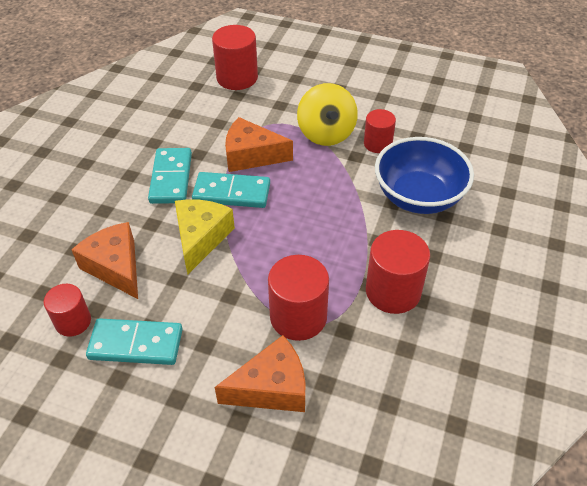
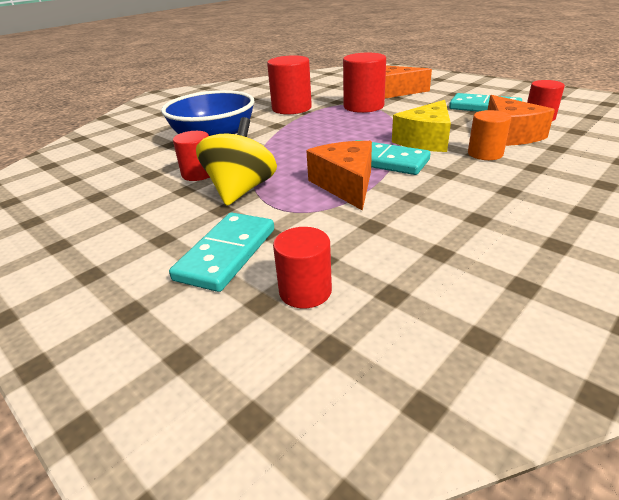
camera: 155 degrees left, 15 degrees down
(143, 223) = (485, 154): none -> orange cylinder
(171, 178) = (453, 180): turquoise domino -> turquoise domino (227, 254)
(237, 78) = (305, 291): red cylinder -> red cylinder, size x0.63
(251, 155) = (345, 185): orange cheese -> orange cheese turned 135 degrees counterclockwise

